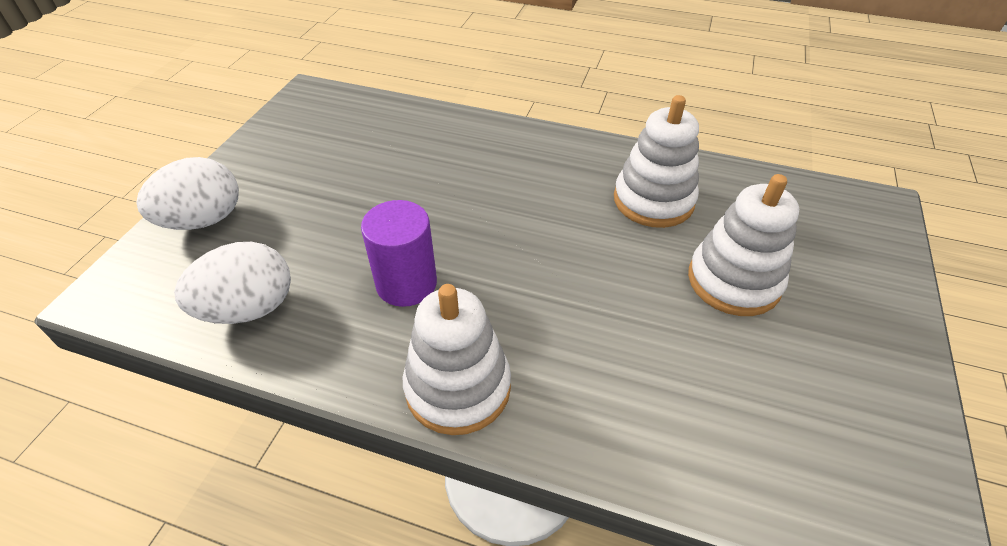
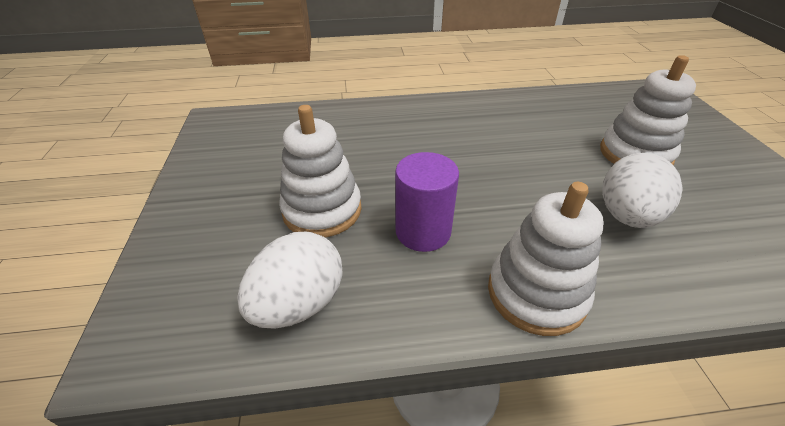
camera: 25 degrees left, 5 degrees down
(203, 220) = (189, 244): white egg -> white egg (626, 216)
(653, 200) = (540, 122): white stacking toy -> white stacking toy (322, 210)

